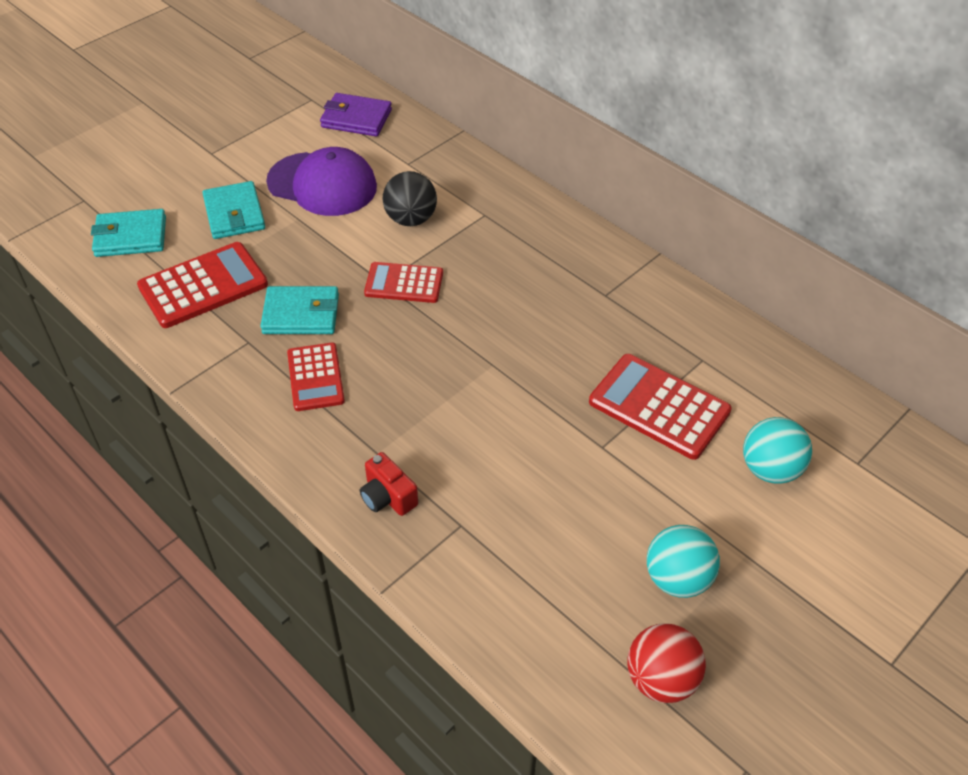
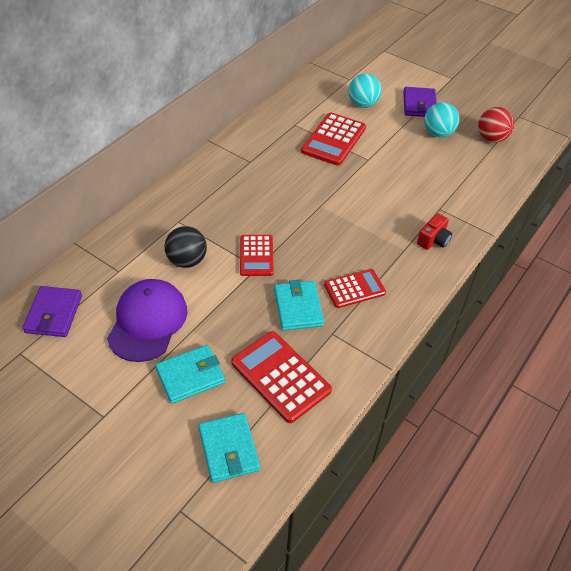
camera: 100 degrees left, 0 degrees up
(776, 568) = (419, 105): none -> purple wallet

